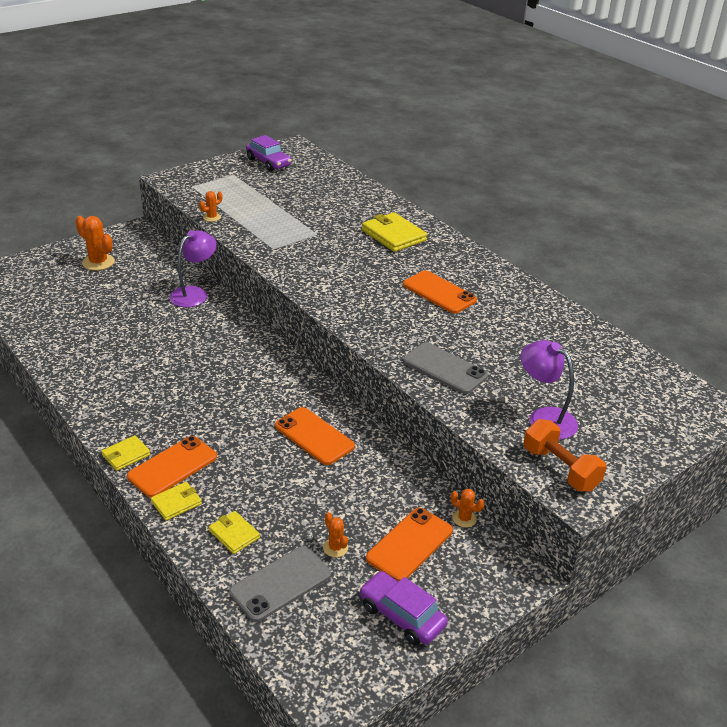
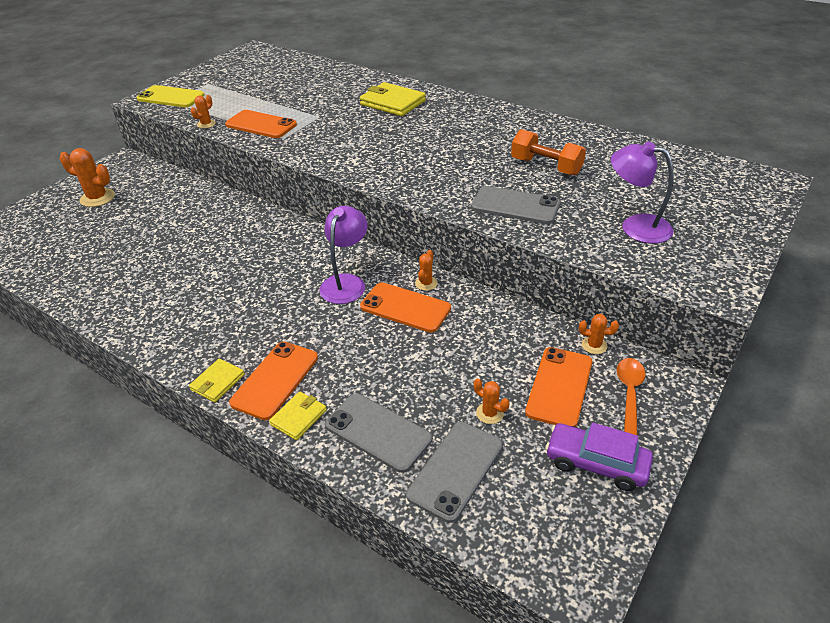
camera: 15 degrees left, 5 degrees up
(193, 181) = (171, 97): none -> yellow phone
(194, 293) = (213, 204): purple lamp -> purple lamp (346, 282)
(234, 534) = (378, 432): yellow wallet -> grey phone
(268, 162) = (237, 67): purple car -> none
(345, 419) = (426, 283): none -> orange cactus
(439, 292) = (465, 141): orange phone -> orange phone (261, 125)
(467, 571) = (629, 396): none -> orange spoon
(560, 469) = (683, 268): orange dumbbell -> orange dumbbell (546, 166)

